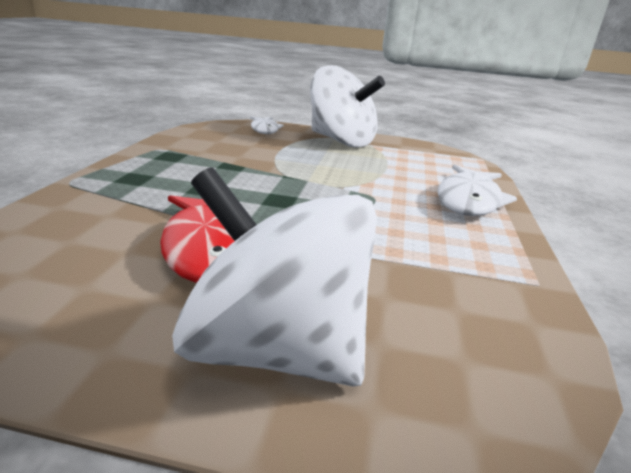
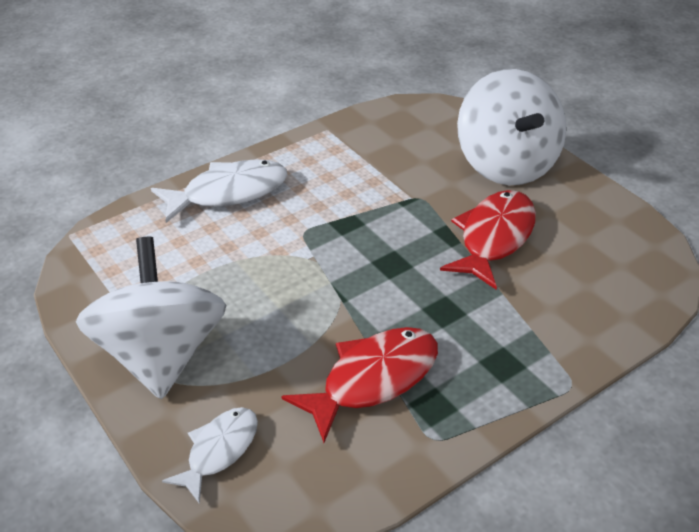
camera: 135 degrees left, 15 degrees up
(219, 156) = (373, 379): none -> red fish

